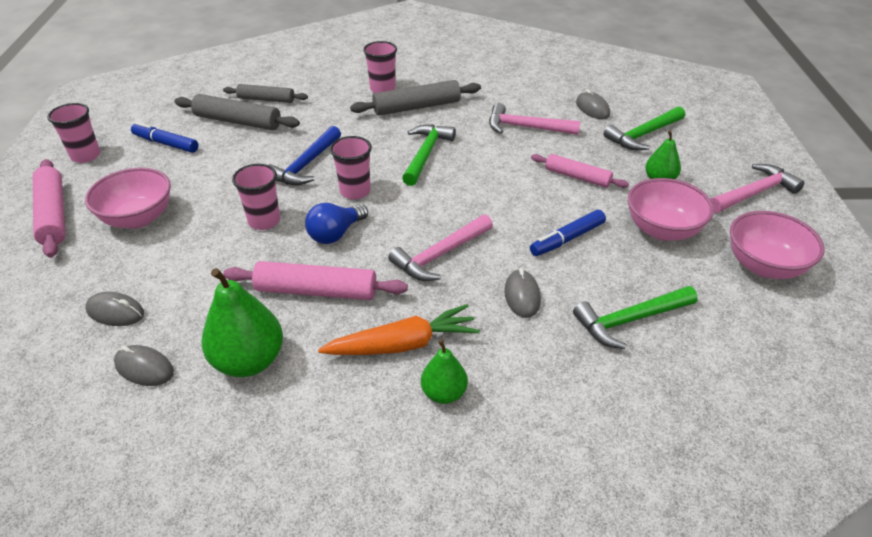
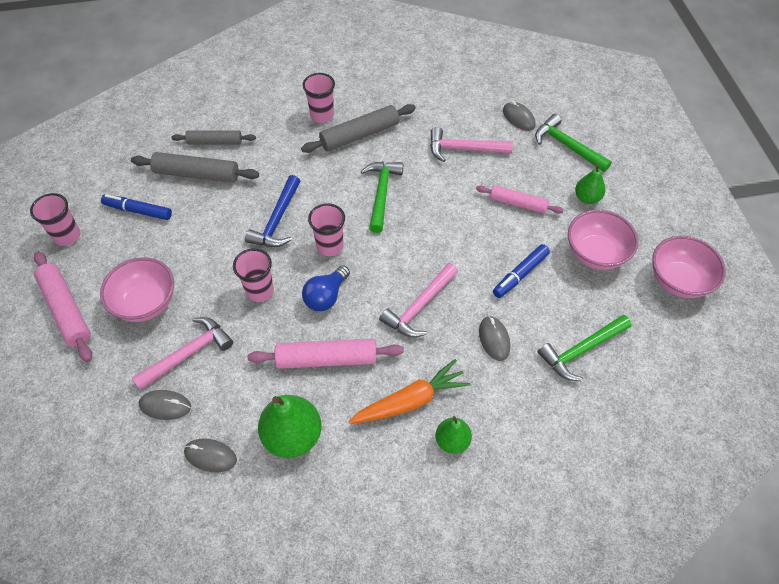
camera: 10 degrees left, 15 degrees up
(643, 135) = (567, 146): green hammer -> green hammer turned 90 degrees clockwise
(754, 193) = (665, 202): pink hammer -> pink hammer (188, 353)

